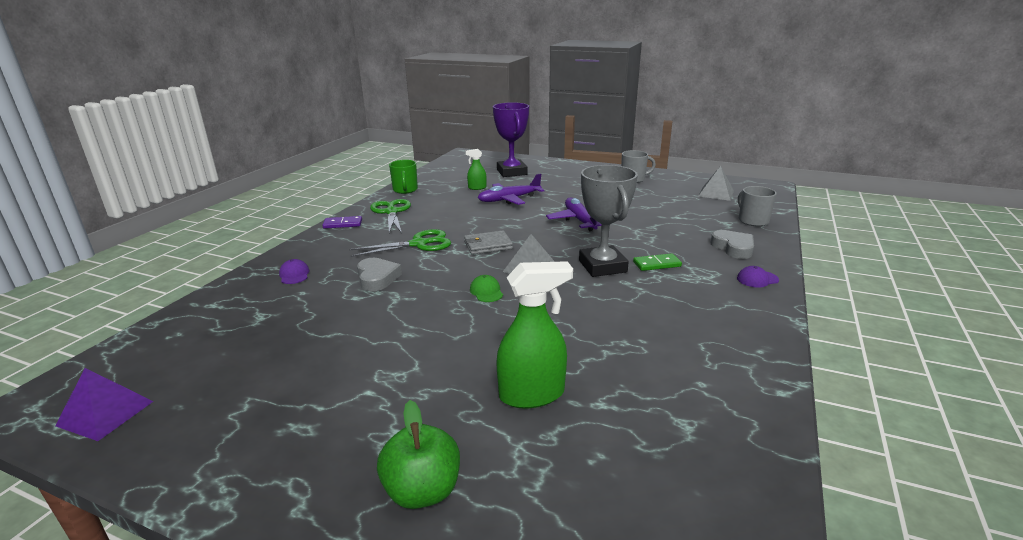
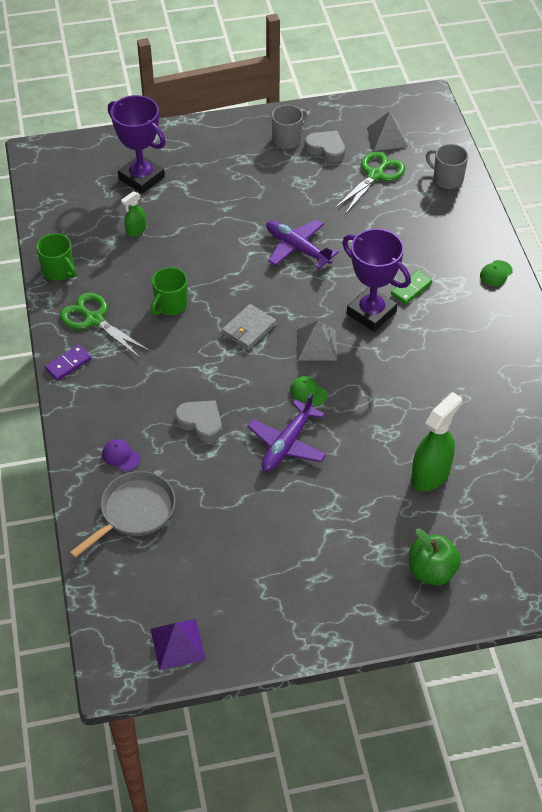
camera: 35 degrees left, 25 degrees up
(246, 307) = (134, 512): none -> grey pan
(419, 244) = (183, 358): green scissors -> green scissors (375, 175)
(449, 220) = (170, 305): none -> green mug
(509, 199) = (194, 239): purple plane -> purple plane (287, 444)
(602, 266) = (371, 313): grey trophy -> purple trophy
(733, 248) = (455, 234): grey heart -> grey heart (326, 149)
(757, 279) = (496, 273): purple cap -> green cap

